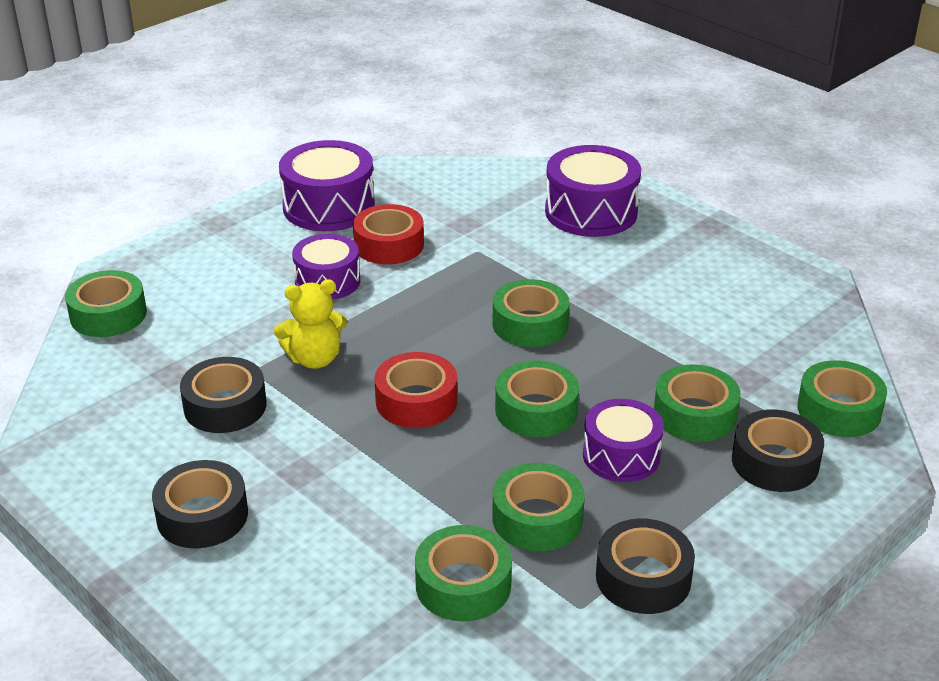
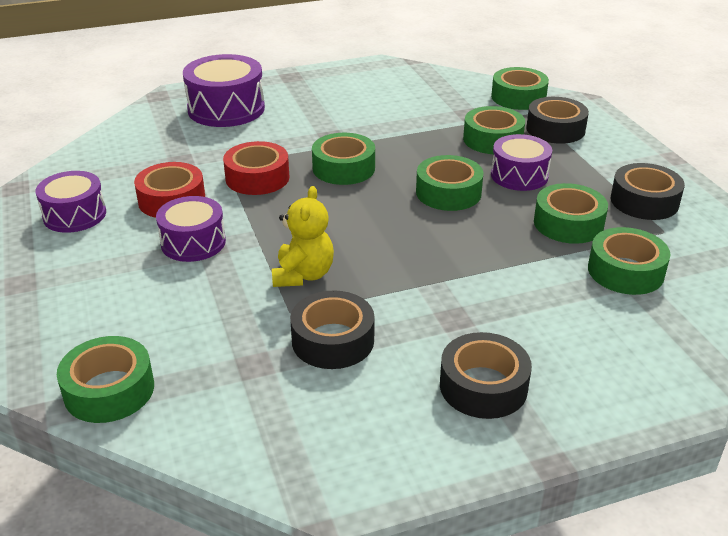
camera: 65 degrees left, 0 degrees up
(329, 207) = (74, 215): purple drum -> purple drum, size x0.66
(416, 401) = (400, 239): red tape -> red tape (257, 178)

